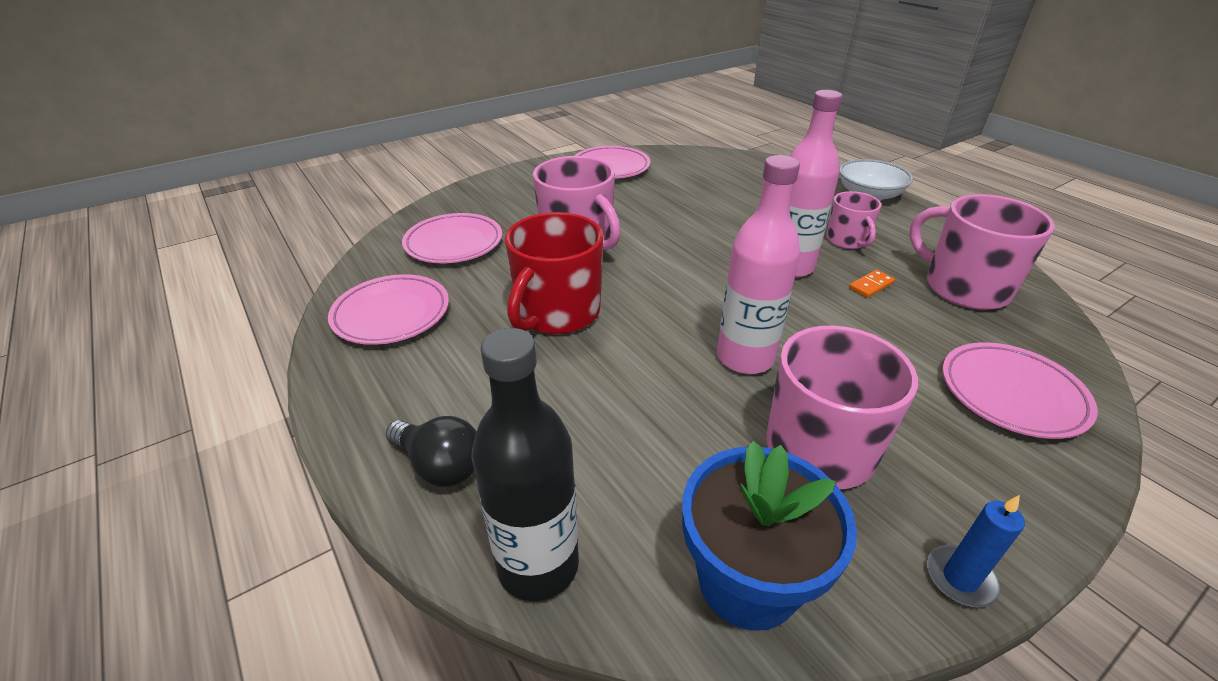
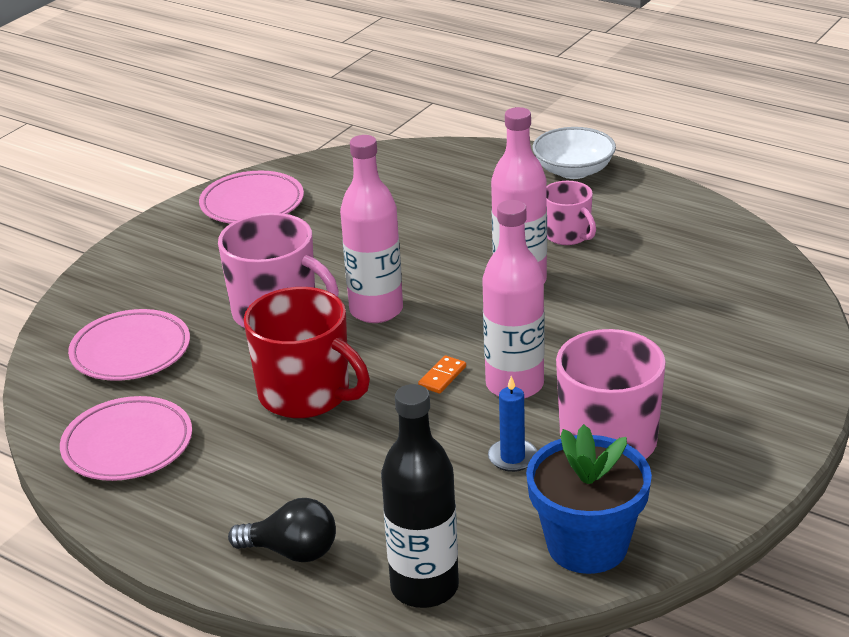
camera: 20 degrees left, 5 degrees down
(557, 313) = (306, 394): red mug -> red mug turned 60 degrees counterclockwise
(656, 260) = (376, 310): none -> pink bottle
(871, 285) = (607, 280): orange domino -> orange domino (442, 377)
(960, 578) = (735, 496): blue candle -> blue candle (512, 457)
(964, 288) = (695, 259): pink mug -> none
(1011, 394) = (752, 351): pink plate -> none

